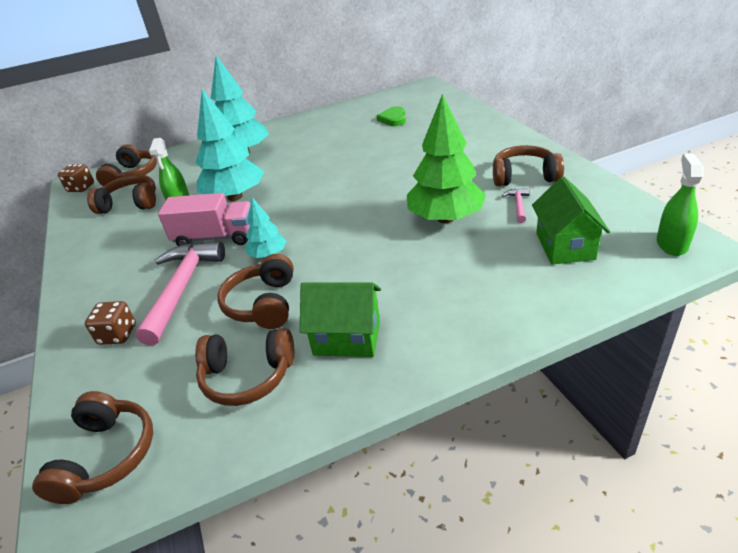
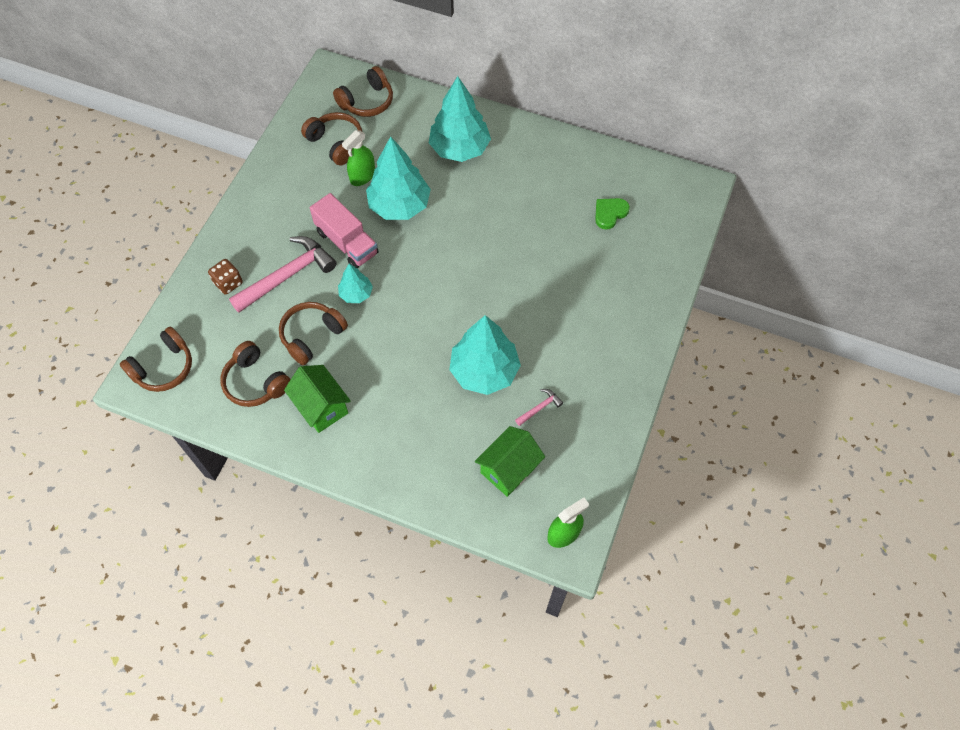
camera: 40 degrees right, 25 degrees up
(81, 188) = (325, 85): brown dice -> none
(445, 218) = (484, 371): green tree -> turquoise tree
(524, 176) = (587, 385): brown headphones -> none

